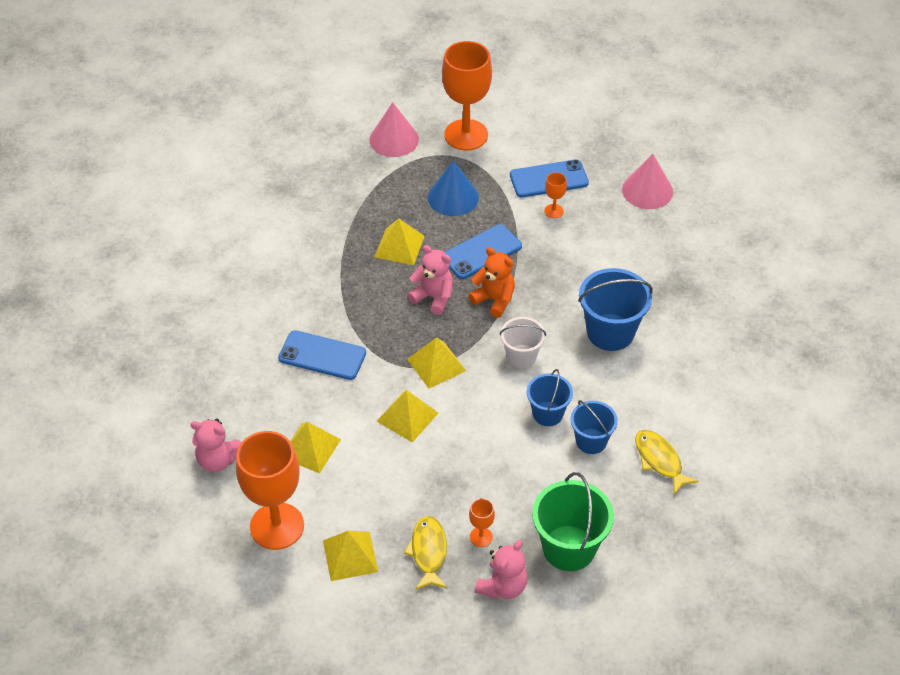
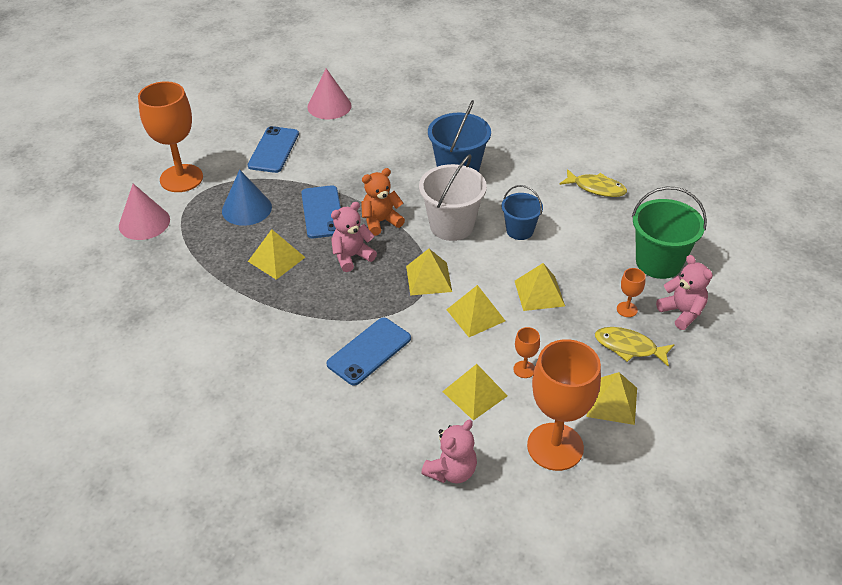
camera: 65 degrees left, 5 degrees down
(464, 457) = (539, 293): none -> yellow pyramid
(521, 356) = (451, 226): white bucket -> white bucket, size x1.62
(554, 211) = (310, 158): orange goblet -> orange goblet (524, 369)
(591, 441) = (560, 216): blue bucket -> none
(659, 460) = (596, 188): yellow fish -> yellow fish turned 150 degrees counterclockwise

